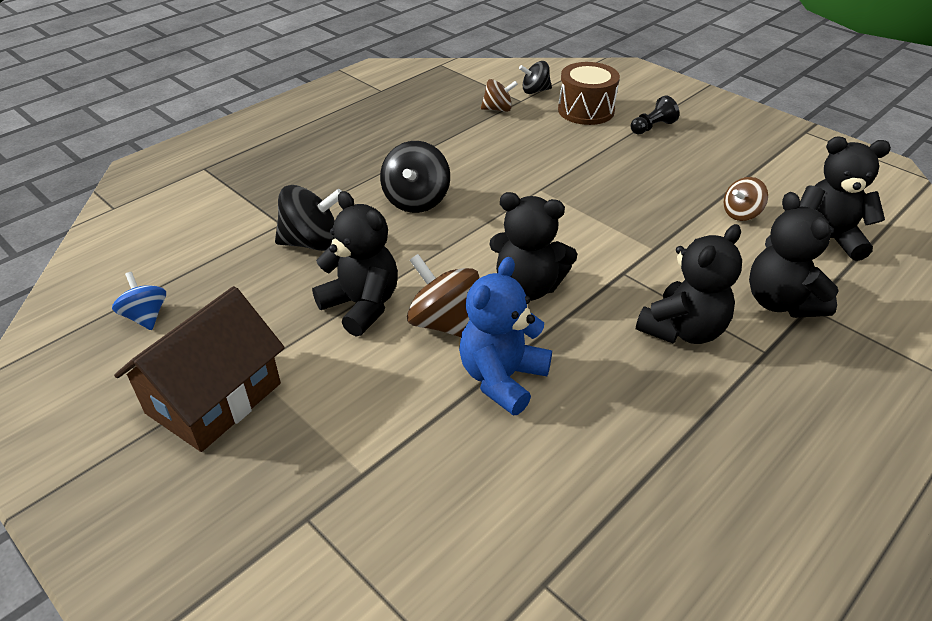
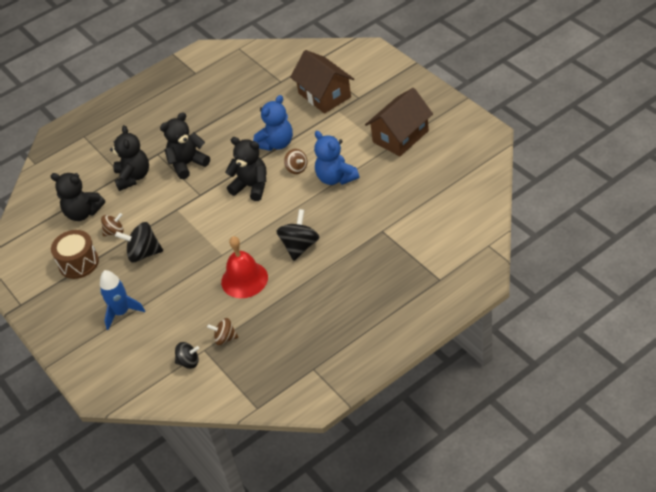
camera: 165 degrees left, 5 degrees up
(146, 316) = (442, 173): blue spinning top -> none
(312, 242) = (362, 216): black spinning top -> black spinning top (143, 253)
(361, 305) = (336, 178): black teddy bear -> blue teddy bear
(402, 526) = (324, 95): none -> brown house
(444, 323) = (297, 168): brown spinning top -> brown spinning top, size x0.62
(493, 162) = (244, 279): none -> red bell
(586, 110) = (160, 334): brown drum -> brown drum (78, 263)
(652, 127) = (122, 312): black pawn -> blue rocket

